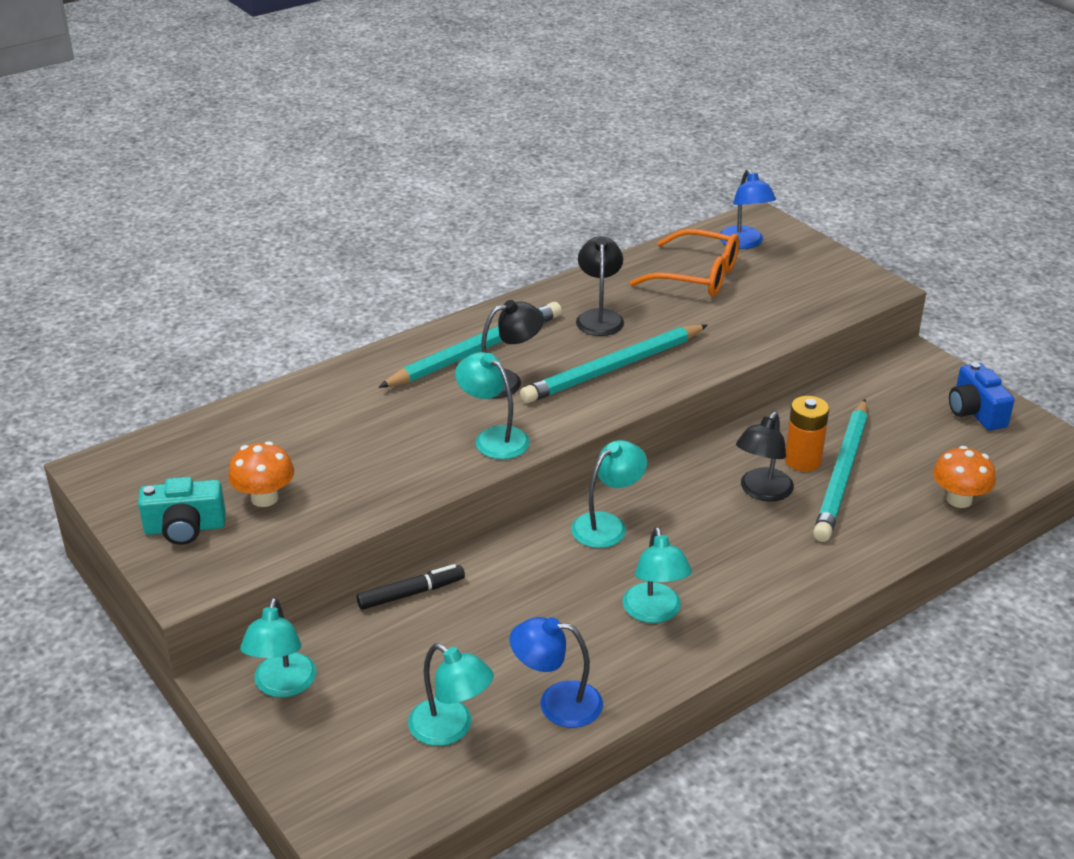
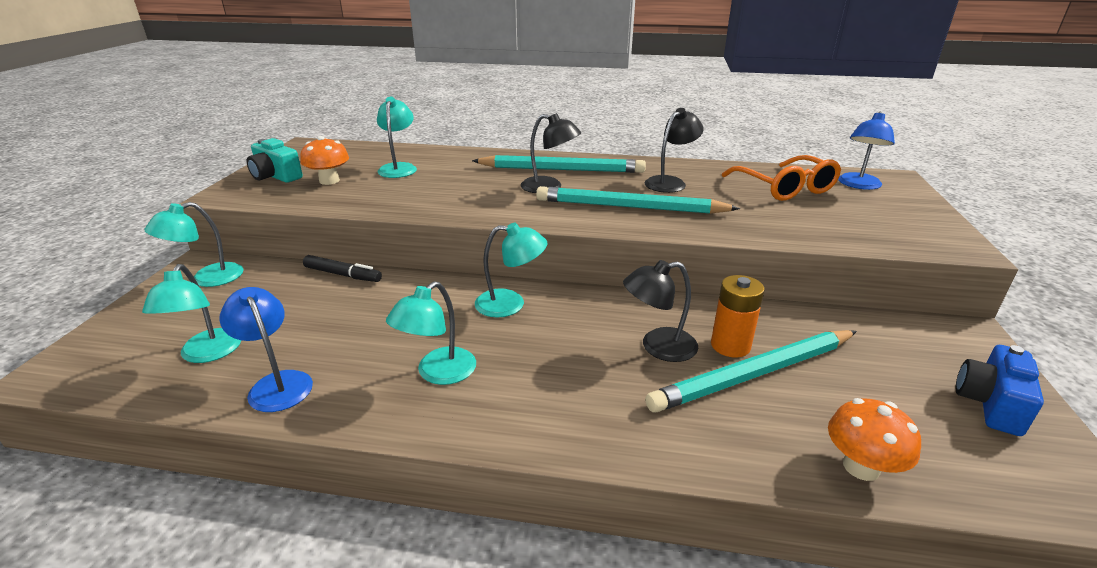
camera: 45 degrees right, 5 degrees down
(493, 438) = (486, 206): turquoise lamp -> turquoise lamp (399, 168)

